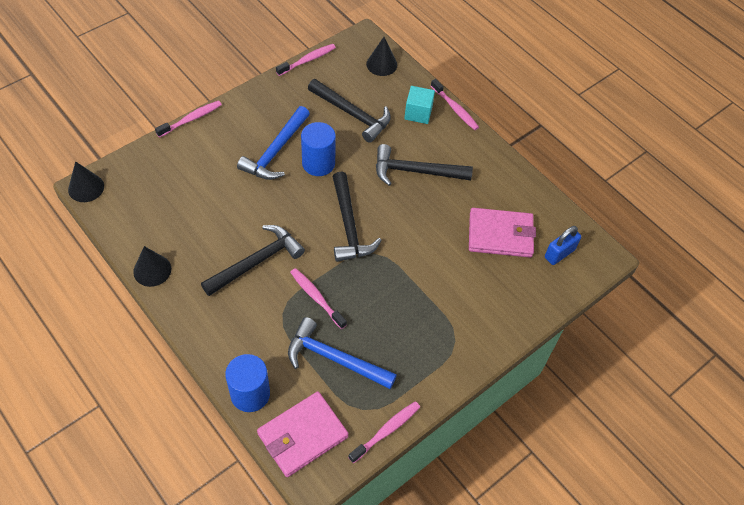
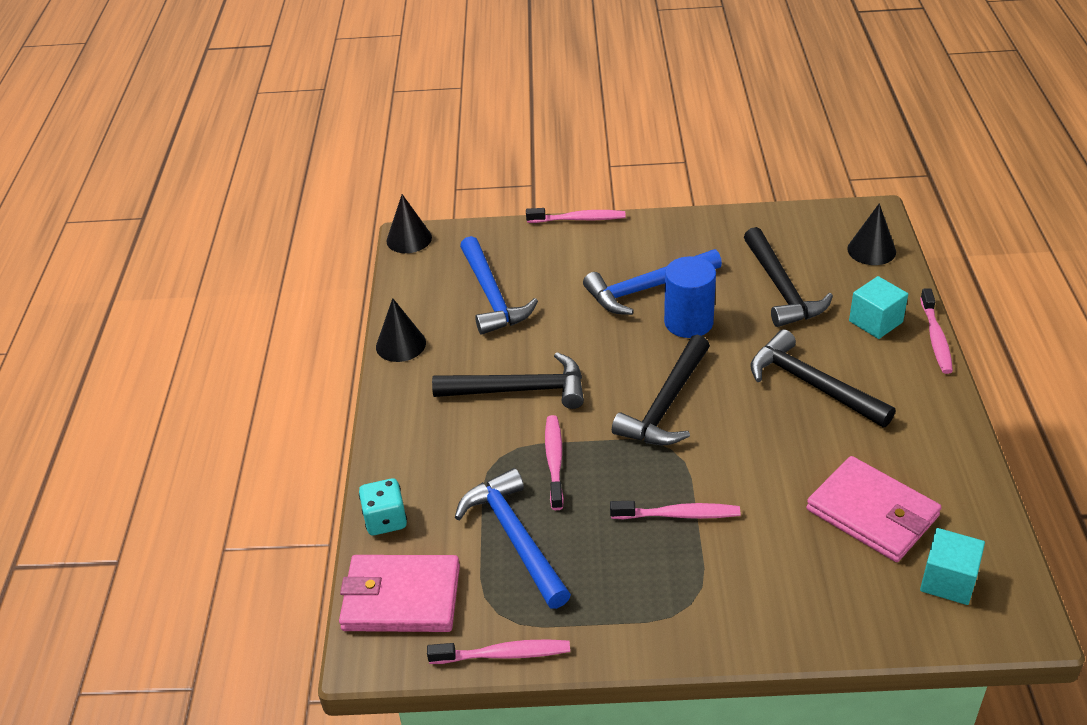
camera: 45 degrees right, 15 degrees down
(182, 204) = (491, 296): none -> blue hammer
(250, 394) = (385, 520): blue cylinder -> turquoise dice
(308, 60) = (774, 211): pink toothbrush -> pink toothbrush (679, 515)
(559, 253) = (948, 581): blue padlock -> turquoise cube

